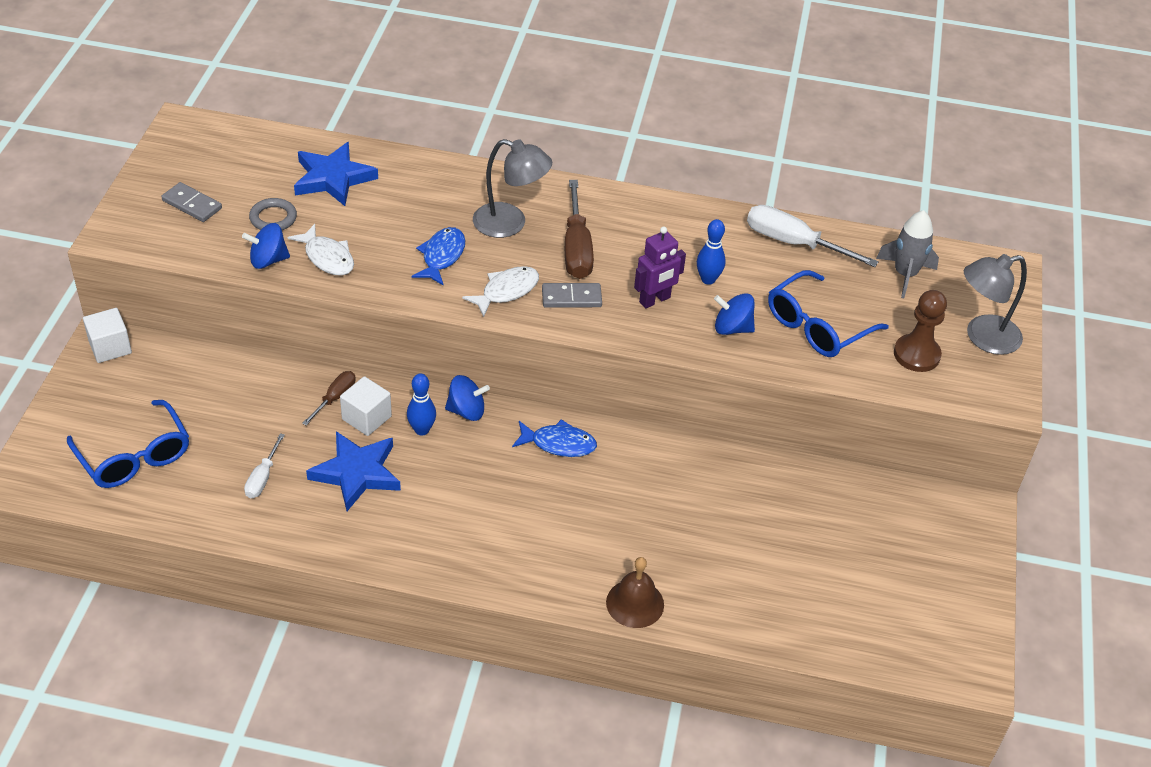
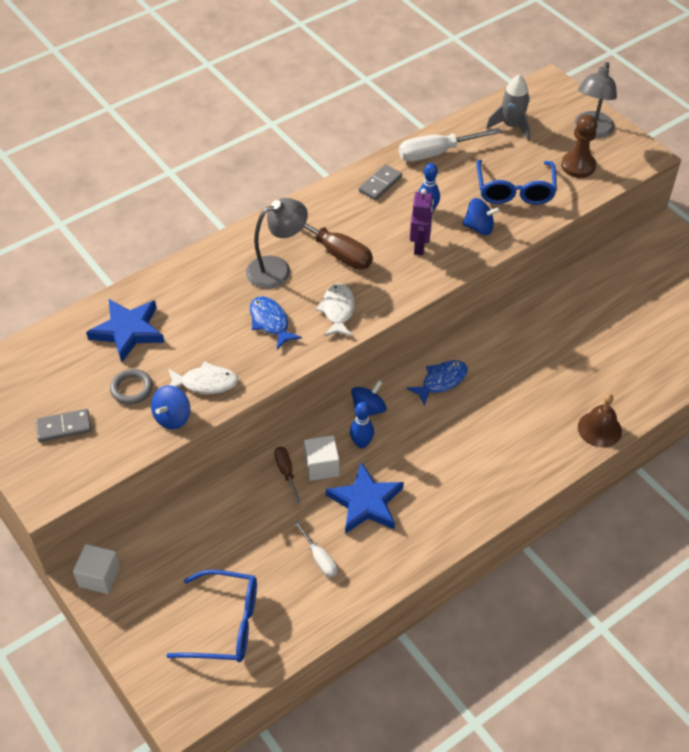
camera: 45 degrees left, 5 degrees up
(571, 298) = (377, 283): grey domino -> grey domino (380, 184)
(732, 328) = (479, 227): blue spinning top -> blue spinning top turned 135 degrees counterclockwise

